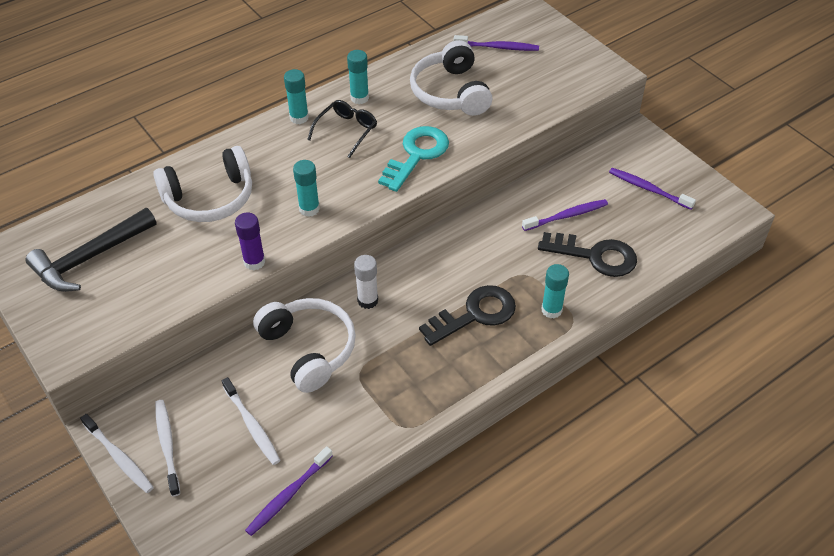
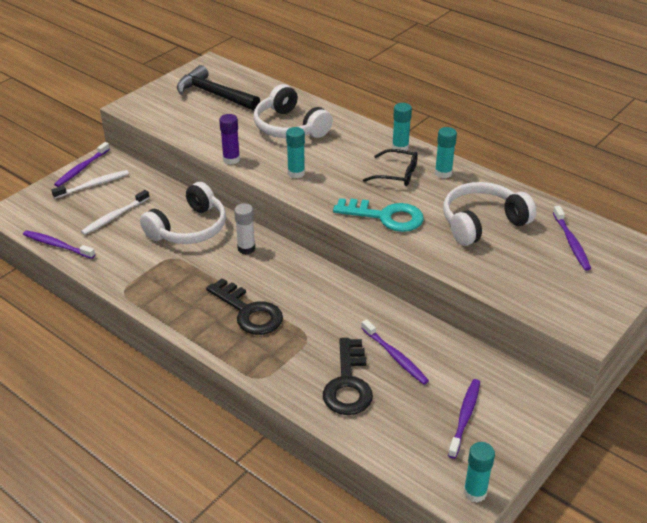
camera: 75 degrees right, 10 degrees down
(119, 458) = (81, 169): white toothbrush -> purple toothbrush
(551, 310) = (268, 360): turquoise glue stick -> turquoise glue stick (475, 492)

